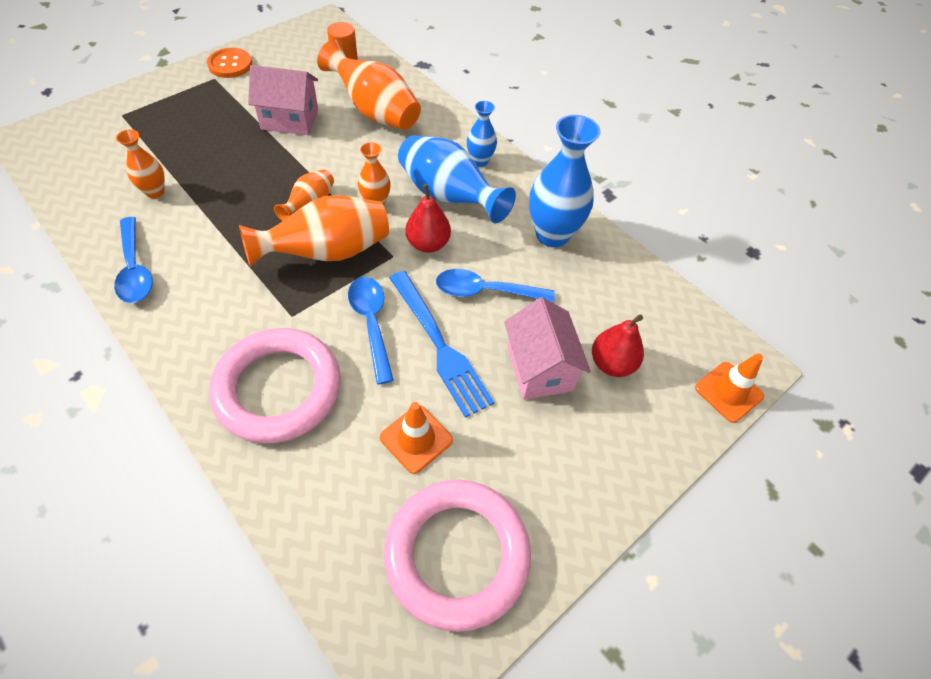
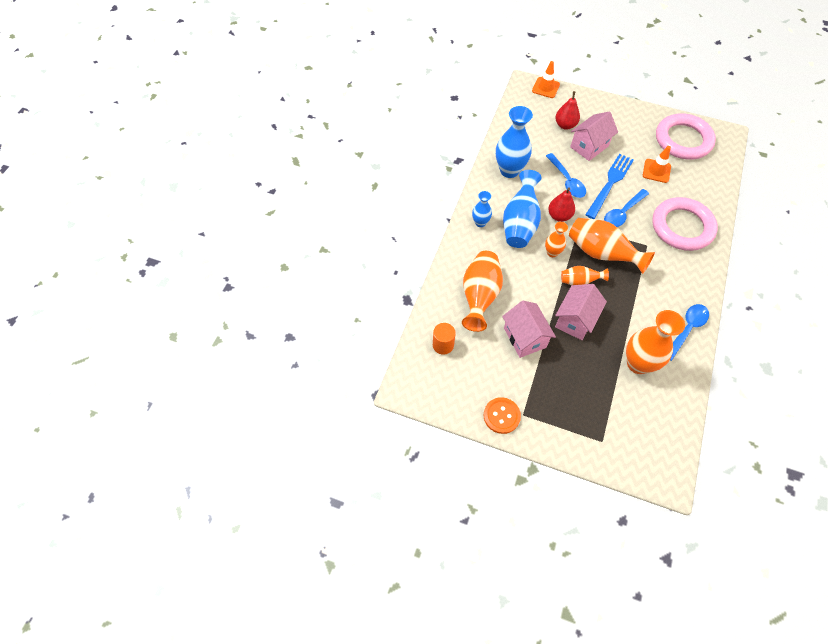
camera: 115 degrees left, 5 degrees up
(155, 192) = (638, 363): orange vase -> orange vase, size x1.86
(265, 170) = (575, 320): none -> pink house

